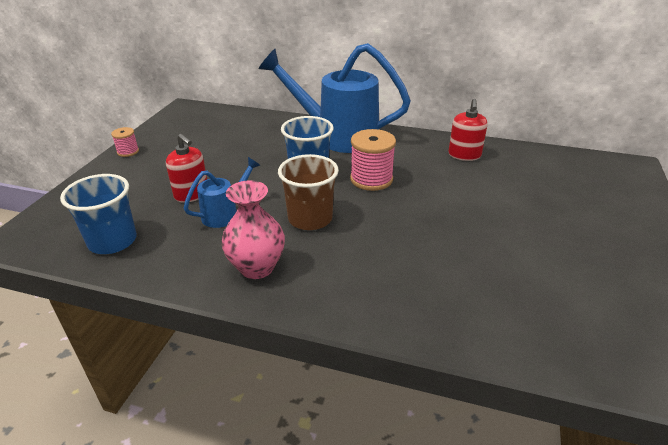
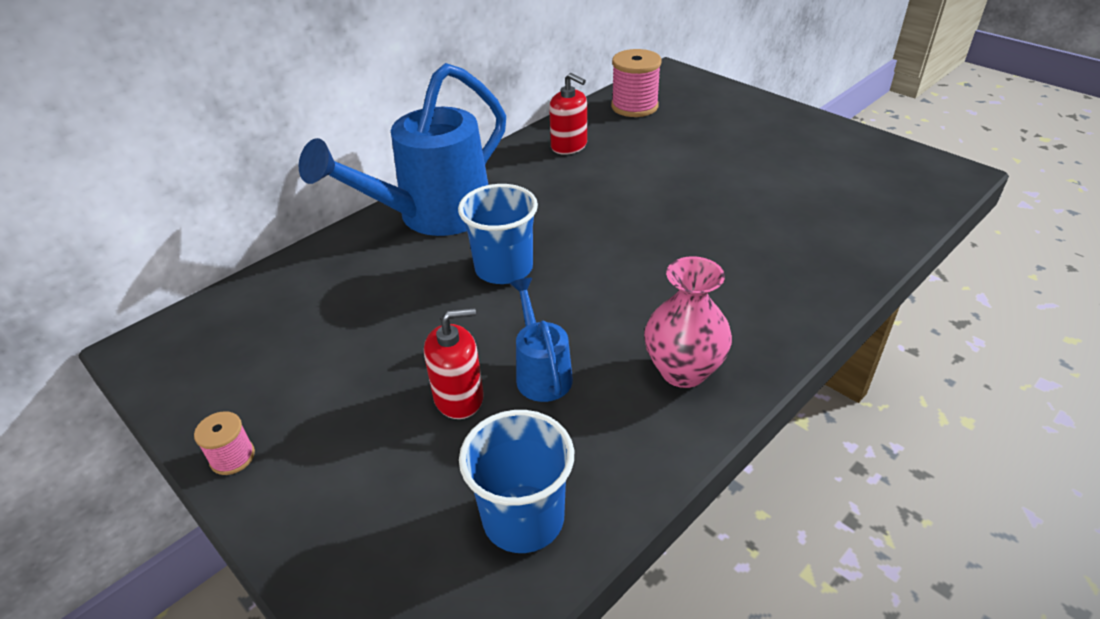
camera: 60 degrees left, 5 degrees up
(310, 219) = (611, 298): brown cup -> none
(371, 179) = (563, 224): pink spool -> pink spool (634, 106)

